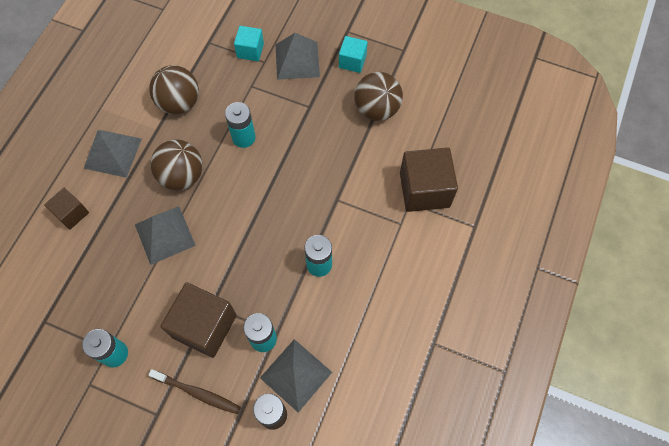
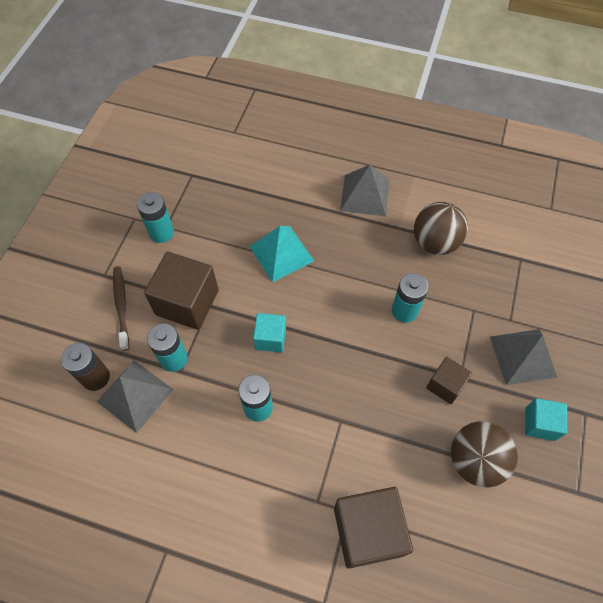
camera: 85 degrees right, 5 degrees down
(71, 213) = (296, 175): brown cube -> brown cube (445, 385)
(165, 234) = (281, 253): grey pyramid -> turquoise pyramid
(182, 176) = (348, 258): brown ball -> none
(197, 393) = (121, 306): brown toothbrush -> brown toothbrush turned 150 degrees clockwise
(250, 50) = (521, 303): turquoise cube -> turquoise cube (270, 338)

